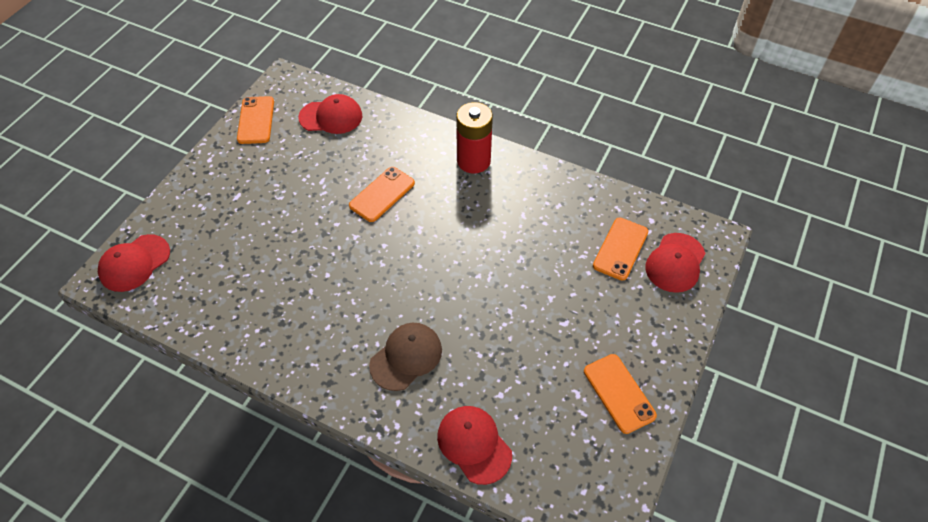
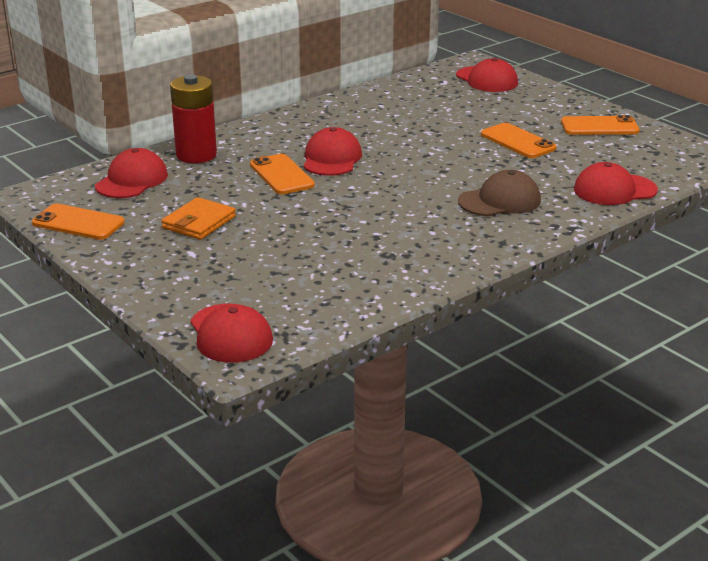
camera: 65 degrees left, 25 degrees down
(283, 180) = (199, 222): none -> orange wallet
(406, 357) = (500, 201): brown cap -> brown cap turned 90 degrees clockwise
(428, 213) = (331, 159): none -> red cap
(473, 161) = (286, 126): red battery -> red battery (196, 155)
(620, 249) = (454, 94): orange phone -> orange phone (518, 141)

